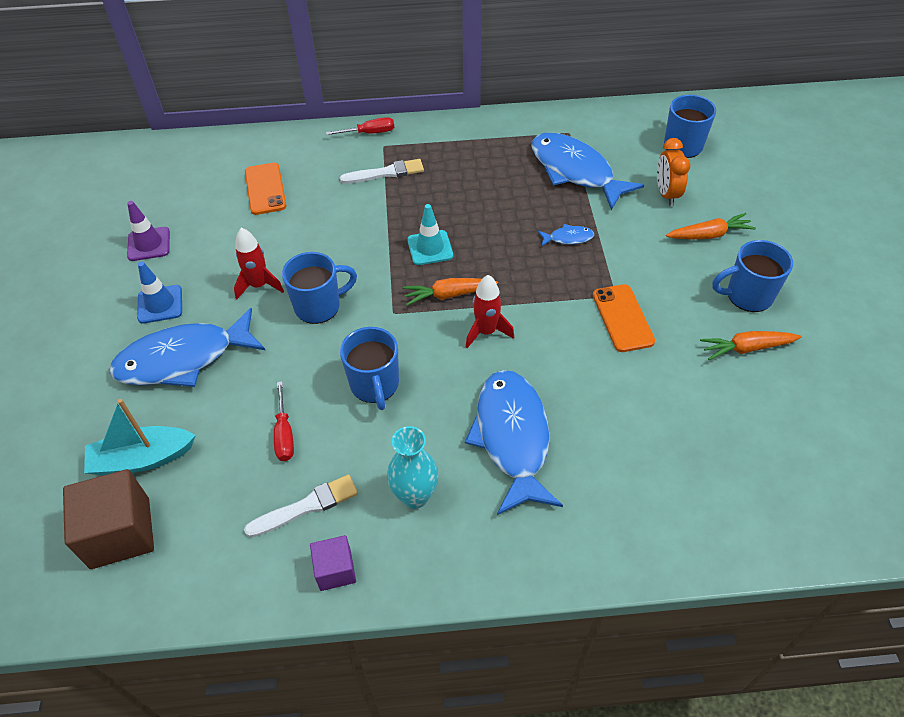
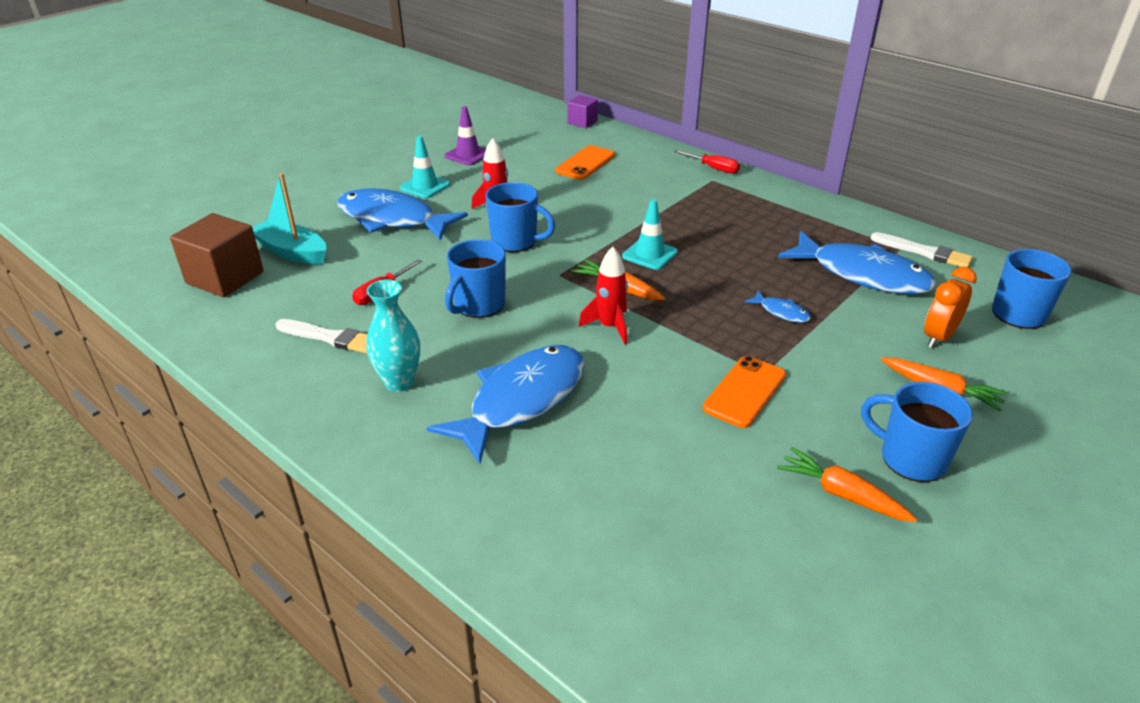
camera: 45 degrees right, 15 degrees down
(160, 304) = (425, 186): blue traffic cone -> turquoise traffic cone
(335, 570) = (288, 382): purple cube -> purple cube (582, 122)
(385, 173) = (687, 196): white brush -> white brush (923, 252)
(575, 171) = (862, 274): blue fish -> blue fish turned 120 degrees clockwise

